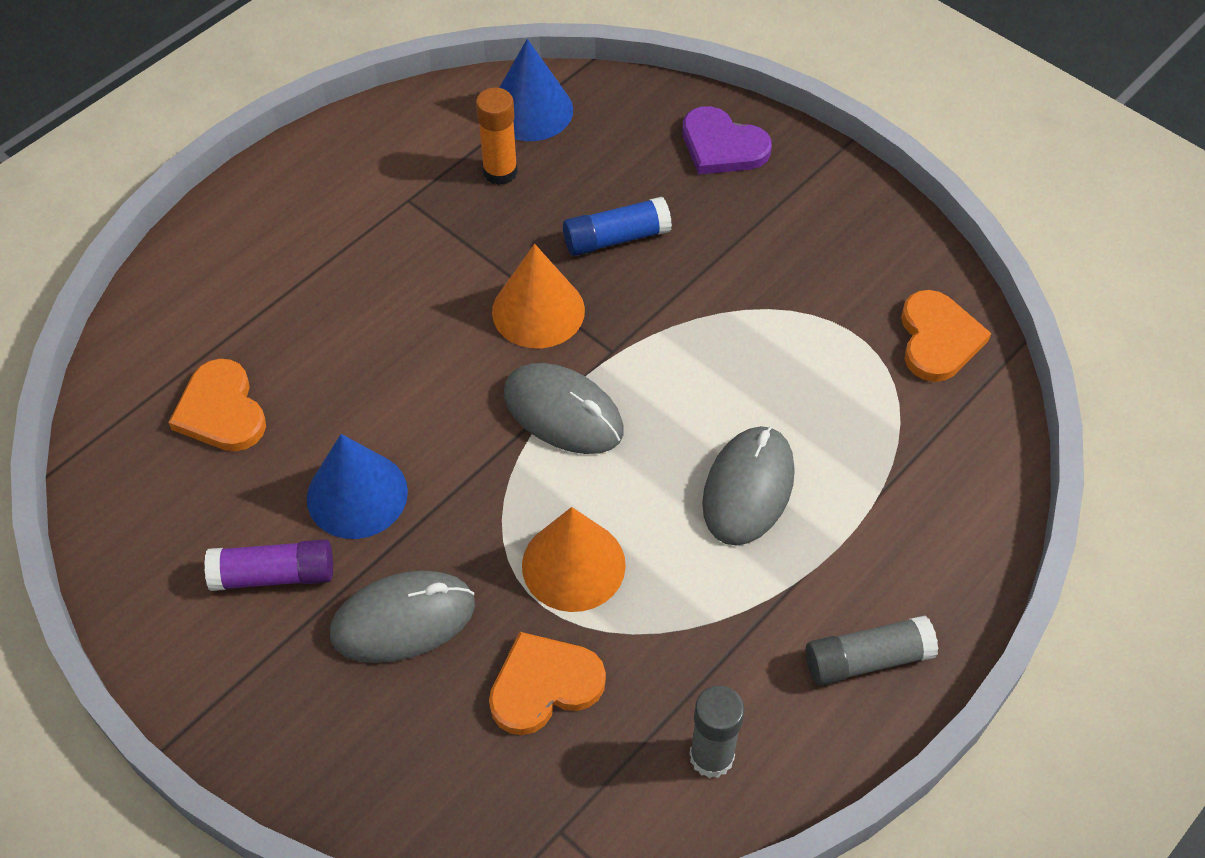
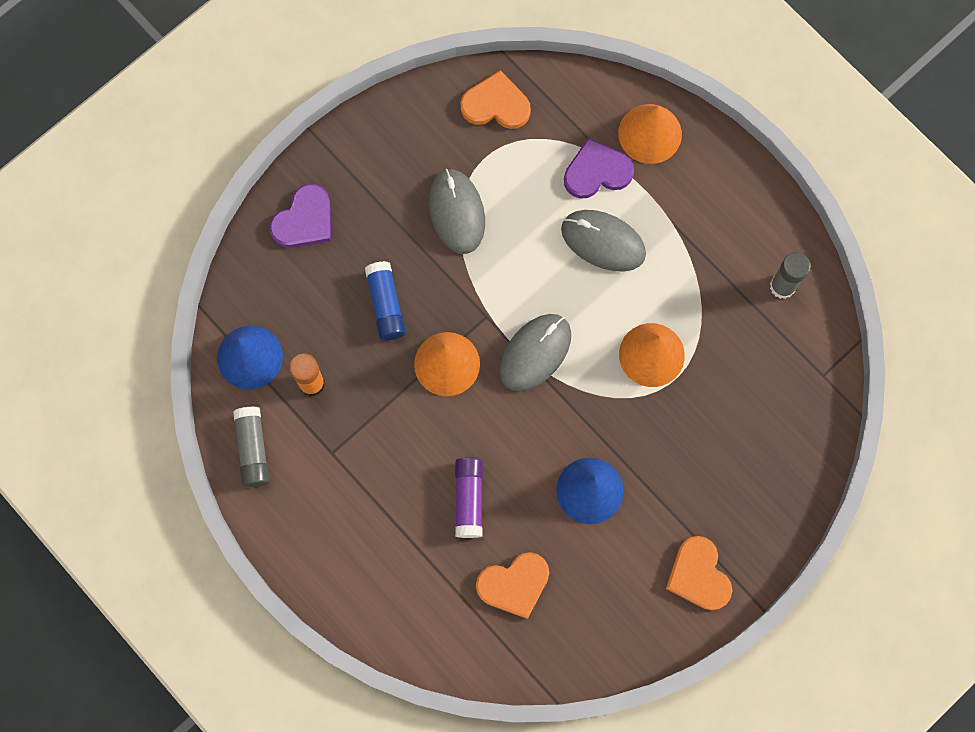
camera: 85 degrees left, 20 degrees up
(274, 575) = (646, 544): purple glue stick -> purple glue stick (469, 499)
(403, 619) = (683, 461): grey mouse -> grey mouse (456, 212)
(544, 685) = (732, 378): orange heart -> orange heart (698, 575)
(860, 473) = (597, 171): none -> purple heart
(867, 659) = (726, 190): grey glue stick -> grey glue stick (253, 449)
(940, 542) = (650, 133): none -> orange cone

